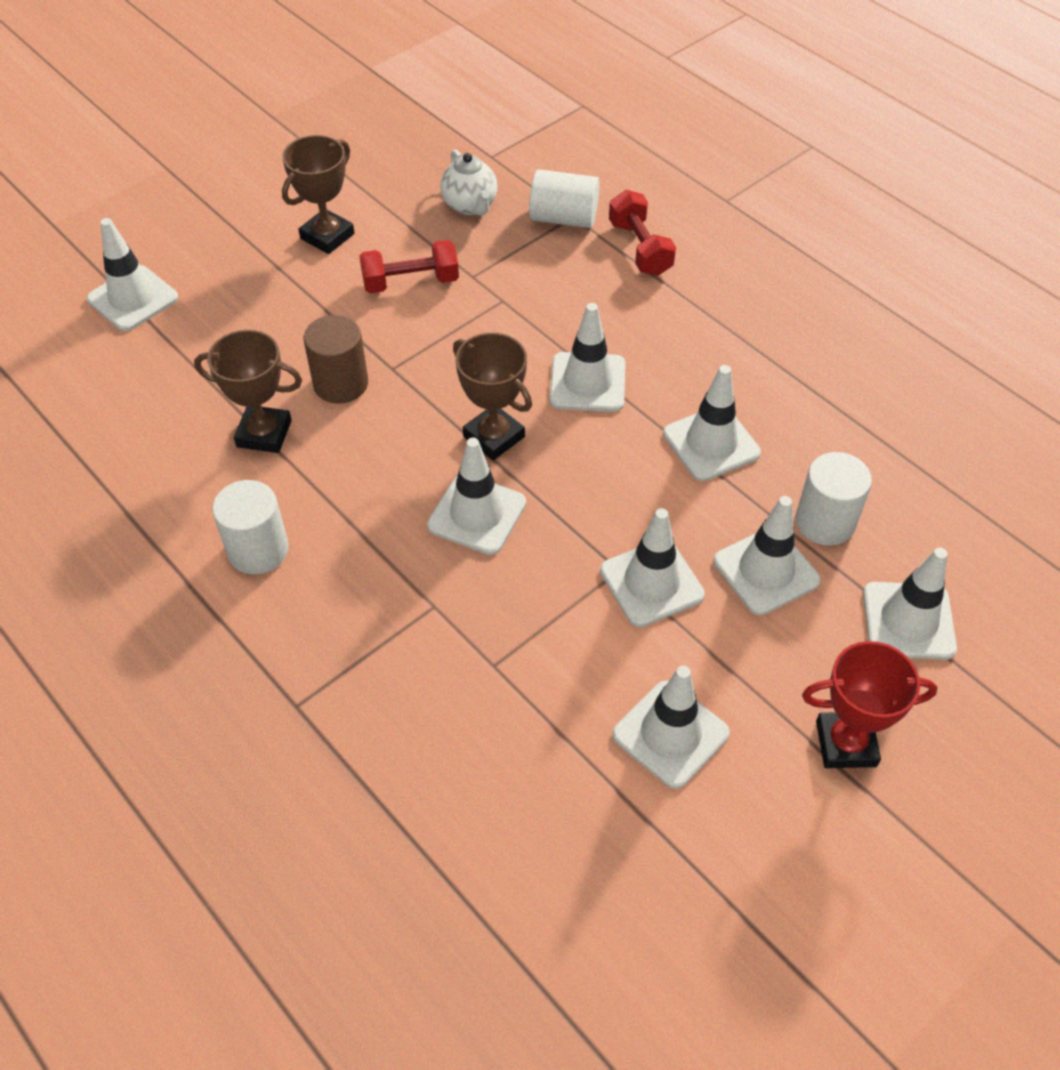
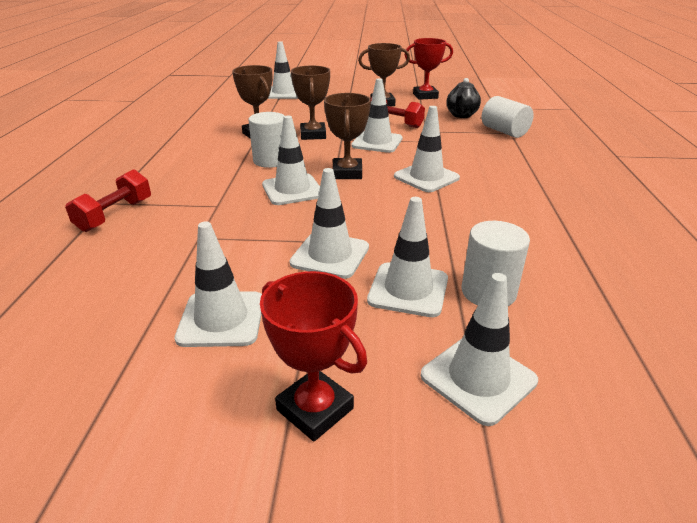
camera: 45 degrees right, 20 degrees down
(258, 550) = (192, 158): white cylinder -> white cylinder (271, 160)
(341, 383) = (313, 135): brown cylinder -> brown trophy
(362, 177) = (425, 96): none -> red trophy
(470, 206) = (461, 115): white teapot -> black teapot
(640, 248) = (533, 152): red dumbbell -> red dumbbell (115, 215)
(711, 443) = (462, 225): white traffic cone -> white traffic cone (377, 142)

